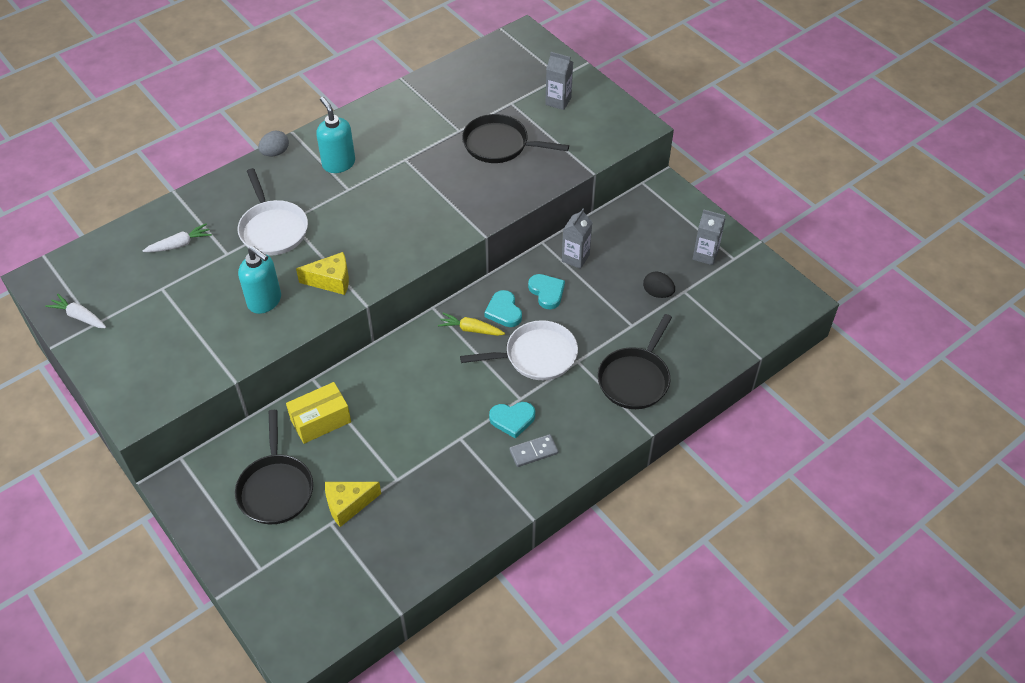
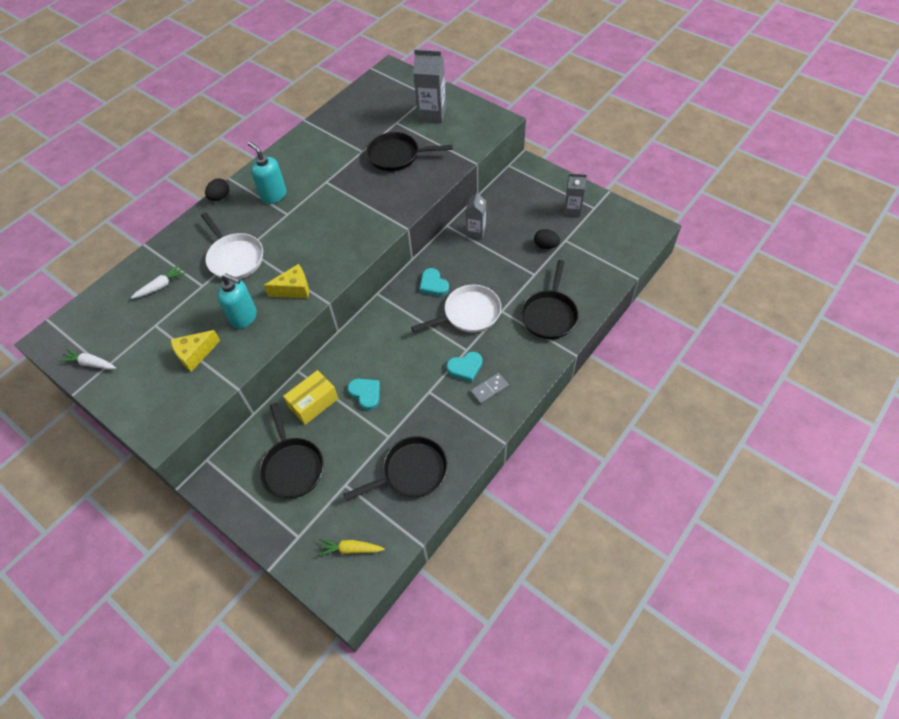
camera: 10 degrees left, 5 degrees up
(275, 153) = (220, 197): grey egg -> black egg
(348, 505) = (355, 466): yellow cheese -> yellow cheese (195, 354)
(412, 526) = (411, 472): none -> black pan
(470, 329) = (412, 304): yellow carrot -> yellow carrot (350, 549)
(547, 292) = (462, 263): turquoise heart -> turquoise heart (365, 394)
(558, 101) = (432, 114): grey carton -> grey carton, size x1.54

